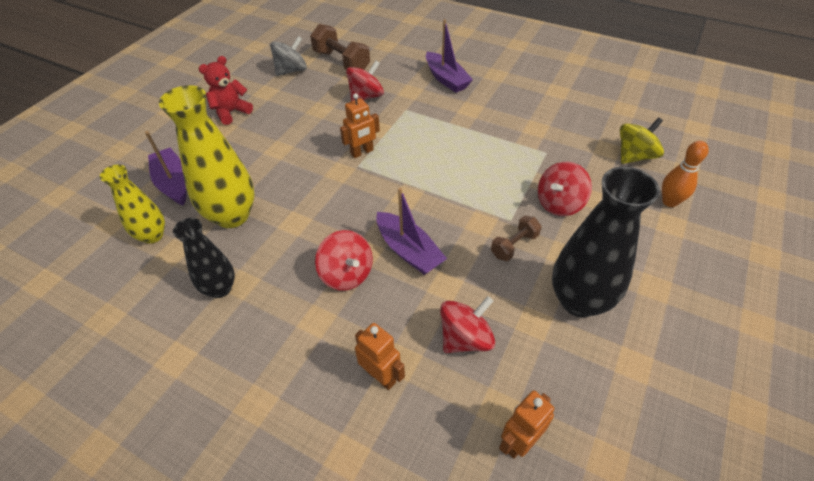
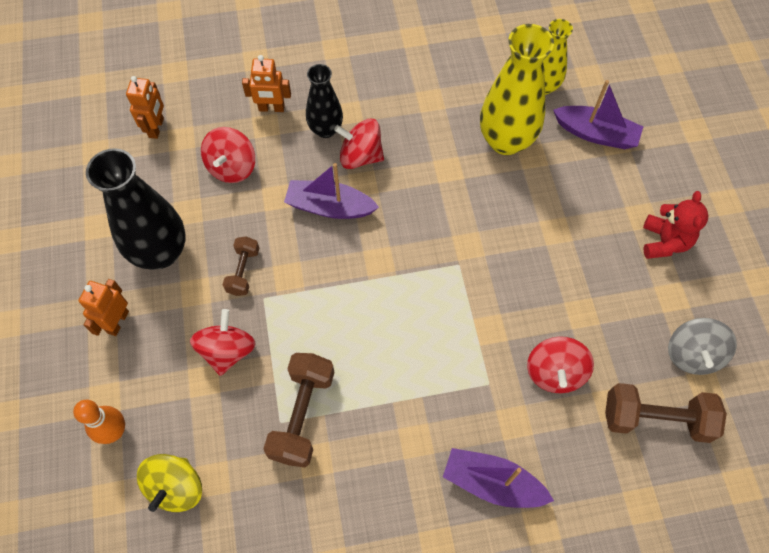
camera: 140 degrees right, 15 degrees up
(220, 288) = (440, 87): black vase -> black vase (325, 129)
(362, 152) = (472, 284): orange robot -> orange robot (117, 322)
(529, 148) = (302, 415): none -> brown dumbbell

